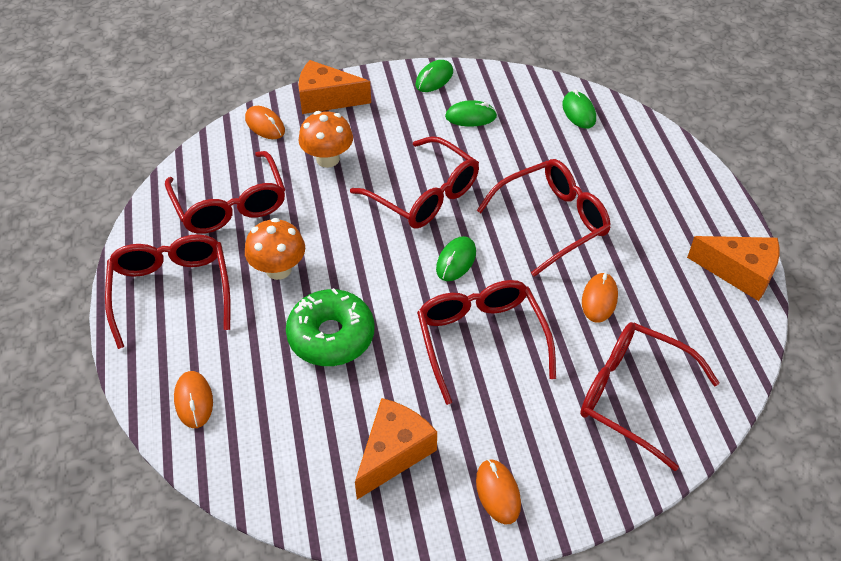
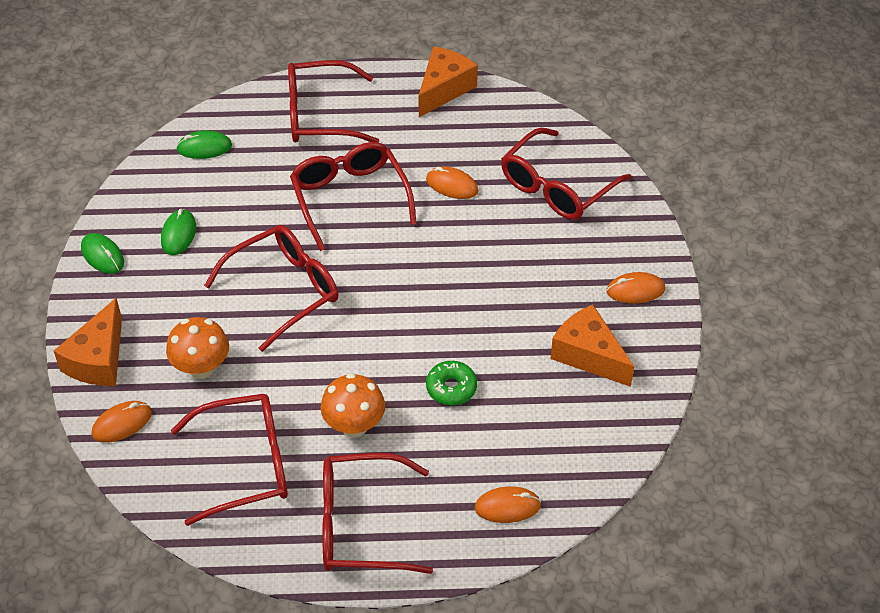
camera: 80 degrees left, 0 degrees up
(331, 336) = (451, 388): green donut -> green donut, size x0.59
(456, 261) = (380, 278): green mouse -> none
(481, 341) = (480, 275): red glasses -> red glasses (321, 115)

